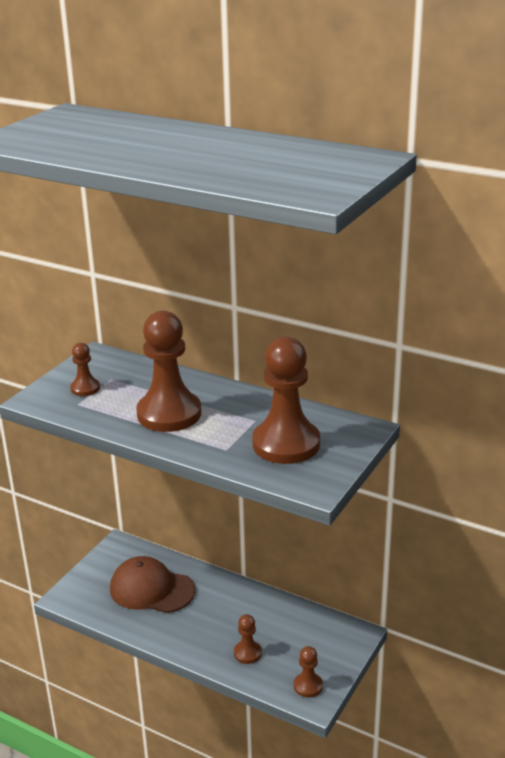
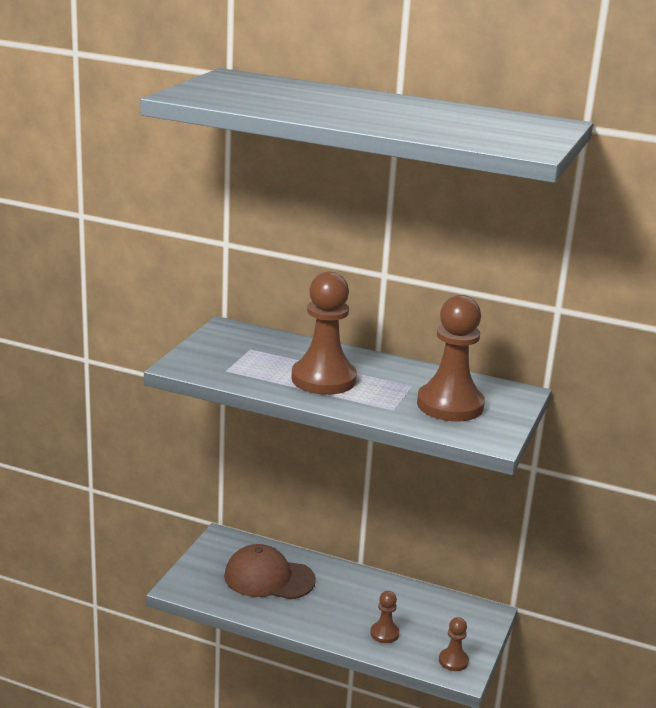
camera: 10 degrees left, 5 degrees down
(85, 388) = (228, 357): brown pawn -> none

